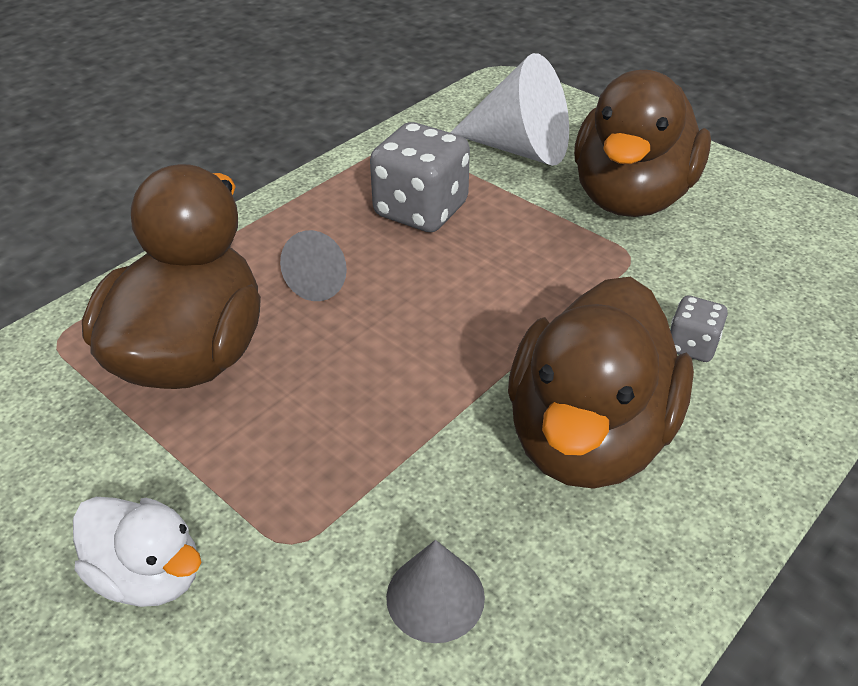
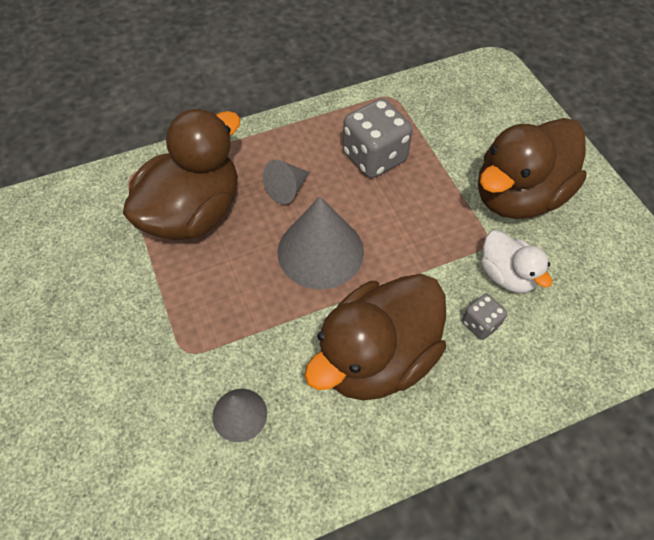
camera: 25 degrees right, 15 degrees up
(149, 575) = (113, 339): white duck -> white duck (506, 275)
(419, 337) = (320, 251): none -> grey cone
(520, 148) = (469, 128): white cone -> none

